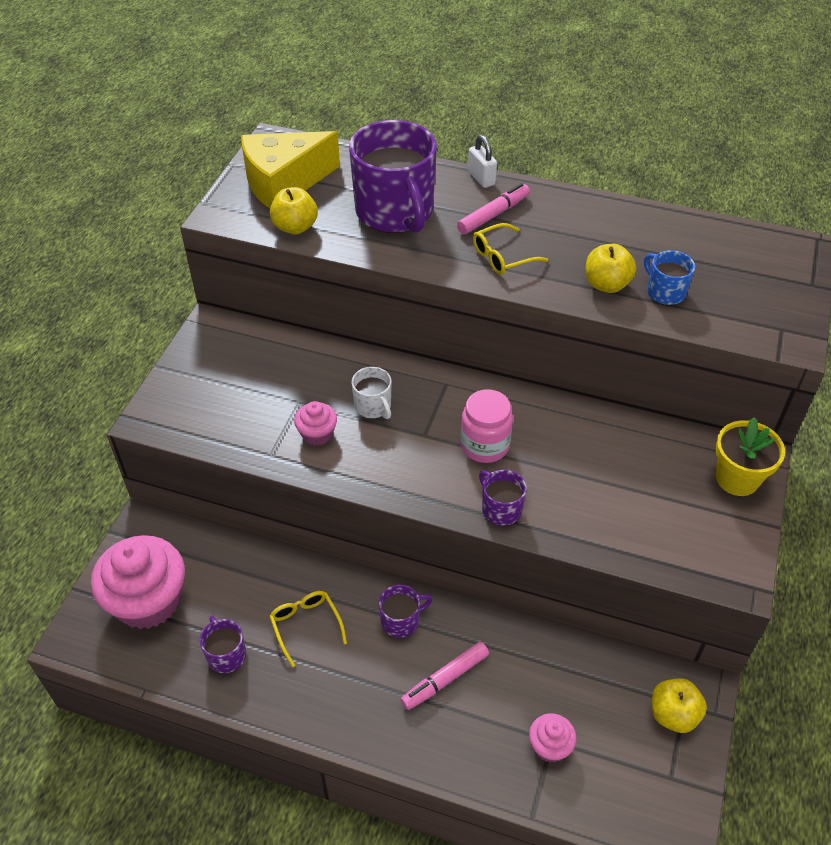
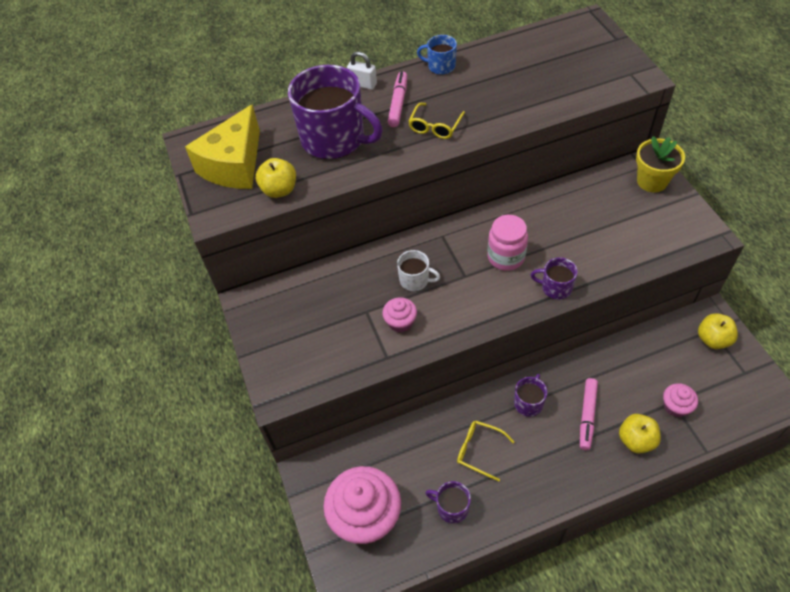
camera: 35 degrees left, 5 degrees up
(606, 284) = (513, 106): yellow apple -> yellow apple (636, 440)
(665, 292) = (549, 90): blue mug -> blue mug (440, 66)

